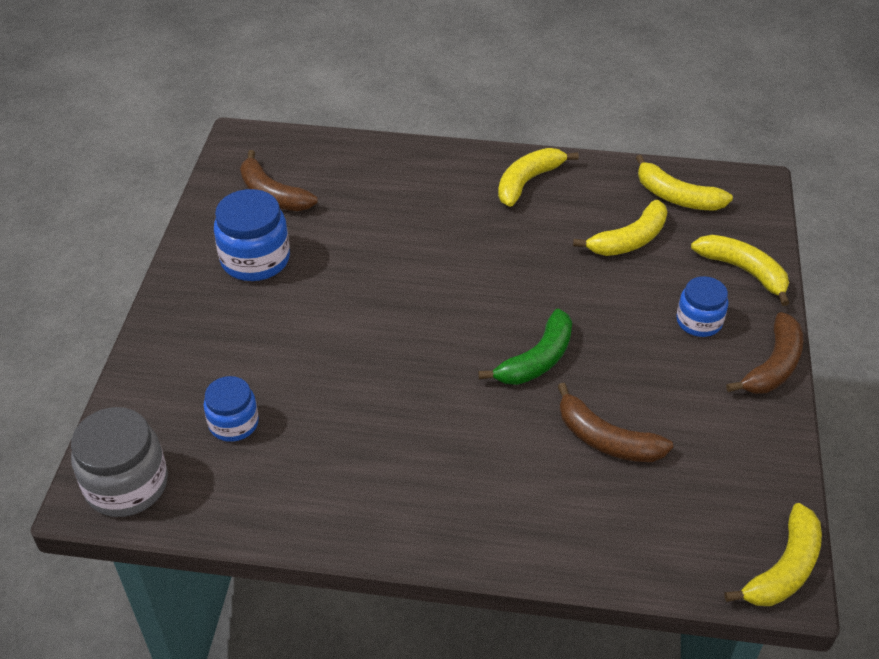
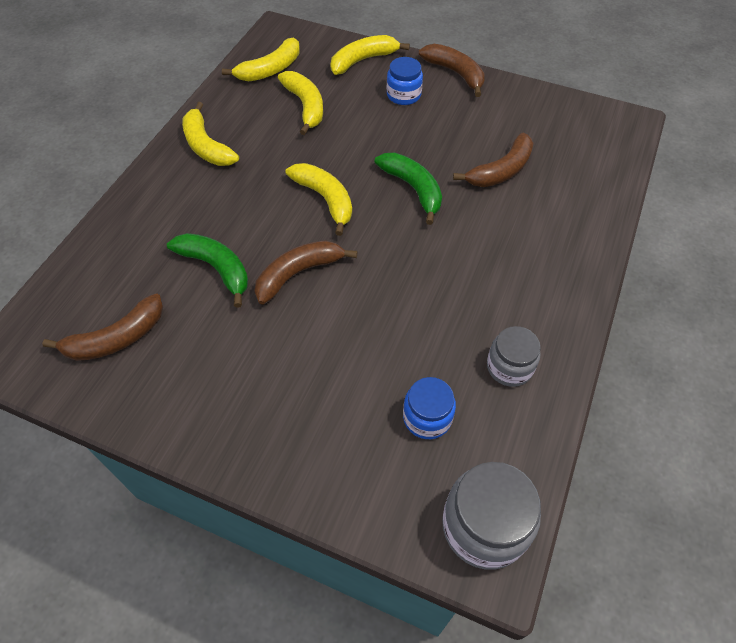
camera: 75 degrees left, 10 degrees up
(255, 259) = (209, 368): blue jar -> none
(308, 483) = (509, 367): none -> grey jar
(368, 233) = (216, 268): none -> green banana
(380, 292) = (298, 273): none -> brown banana
(783, 569) = (619, 118): yellow banana -> yellow banana (325, 199)

